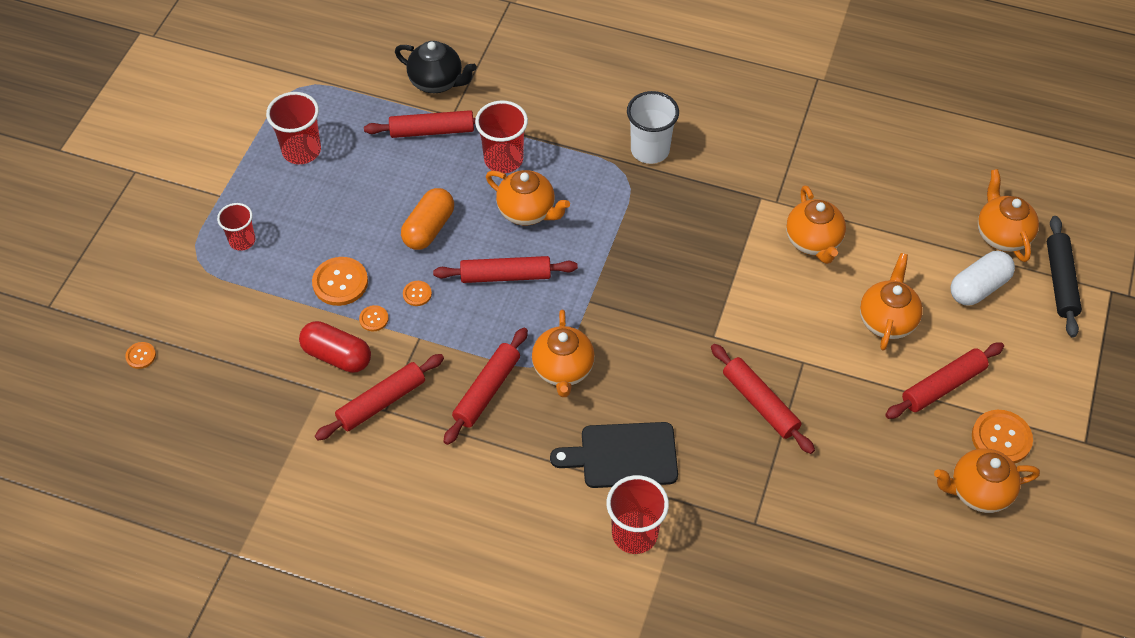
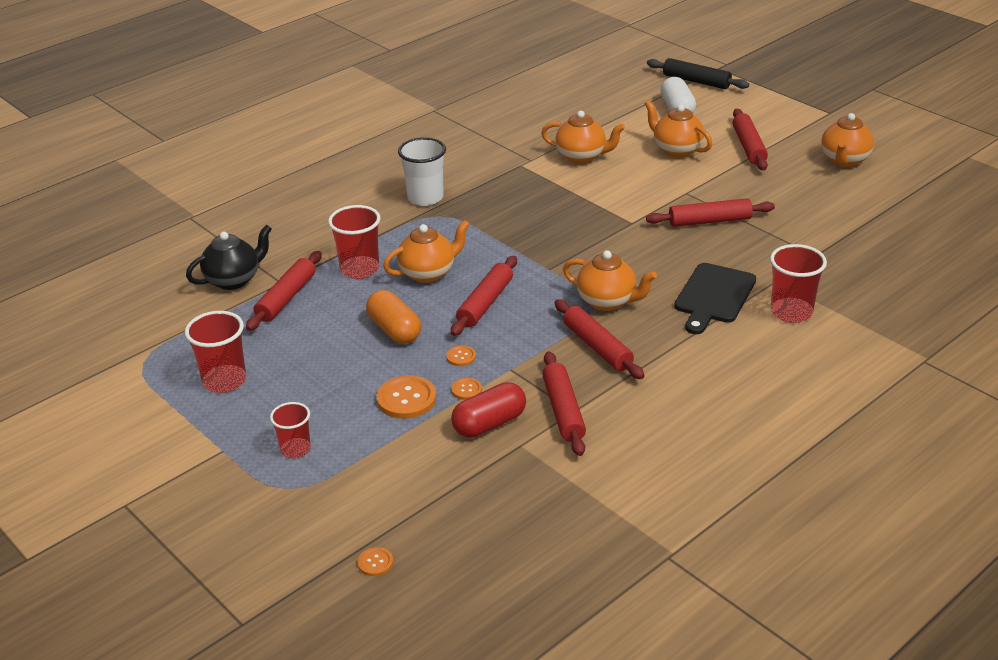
camera: 60 degrees left, 20 degrees down
(1001, 235) = (640, 88): orange teapot -> none
(1001, 438) = (807, 139): orange button -> none

